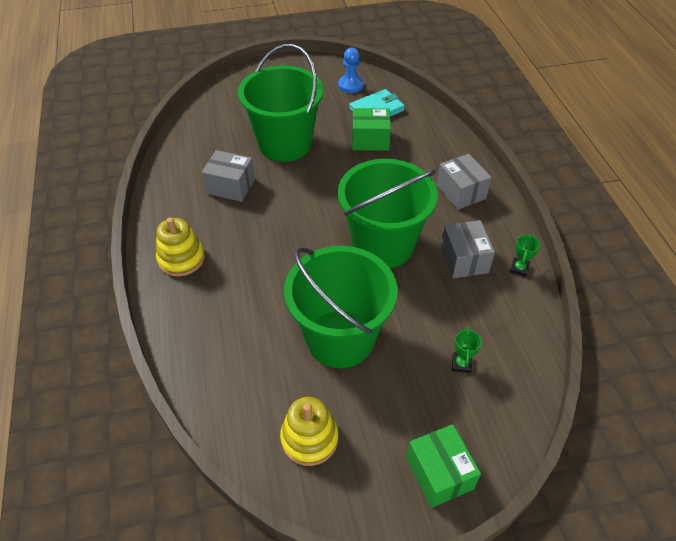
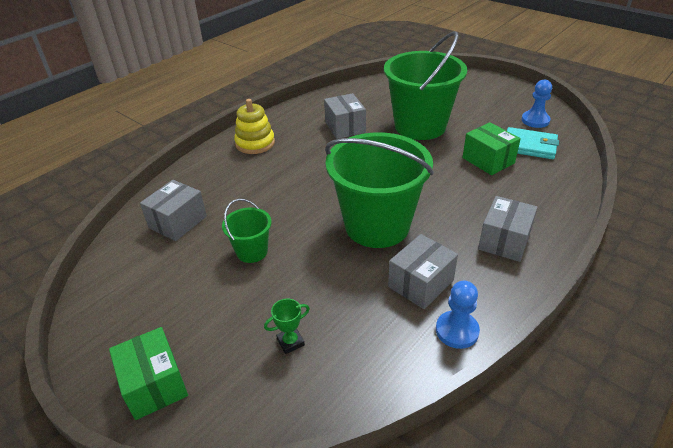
camera: 55 degrees right, 10 degrees down
(246, 374) = (178, 222): none -> grey box
(309, 438) = (141, 283): yellow stacking toy -> none
(340, 338) = (252, 251): green bucket -> green bucket, size x0.46
(439, 473) = (154, 384): green box -> green box turned 60 degrees counterclockwise
(519, 269) = (457, 331): green trophy -> blue pawn

